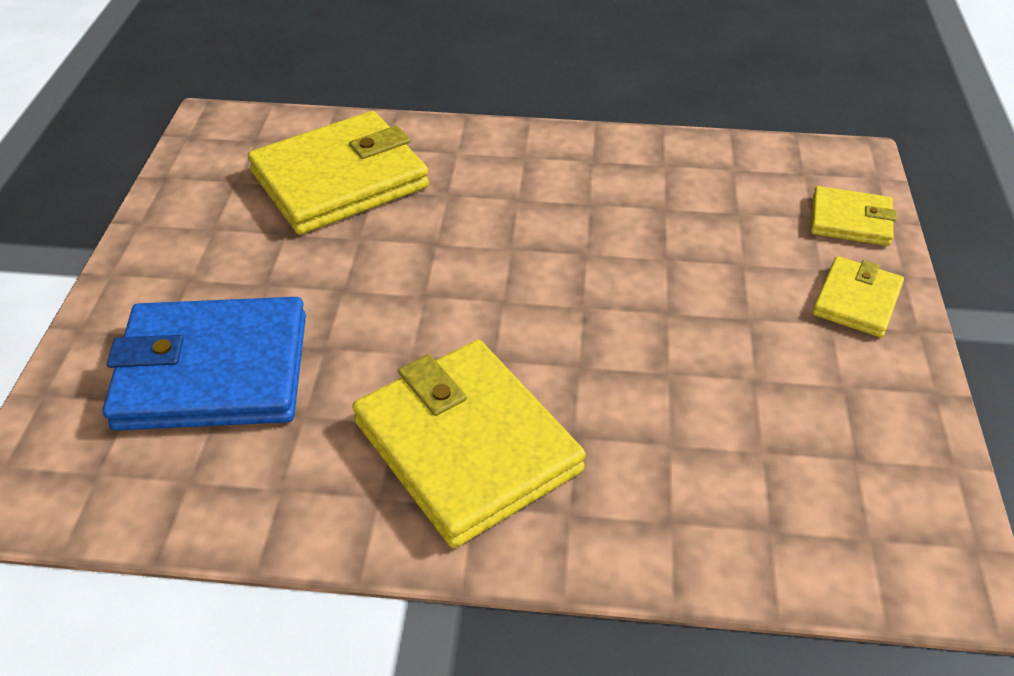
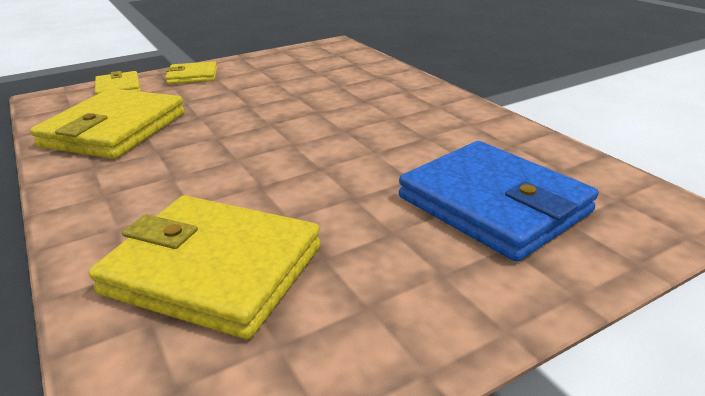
camera: 125 degrees left, 15 degrees down
(466, 446) = (409, 117): yellow wallet -> yellow wallet (114, 130)

